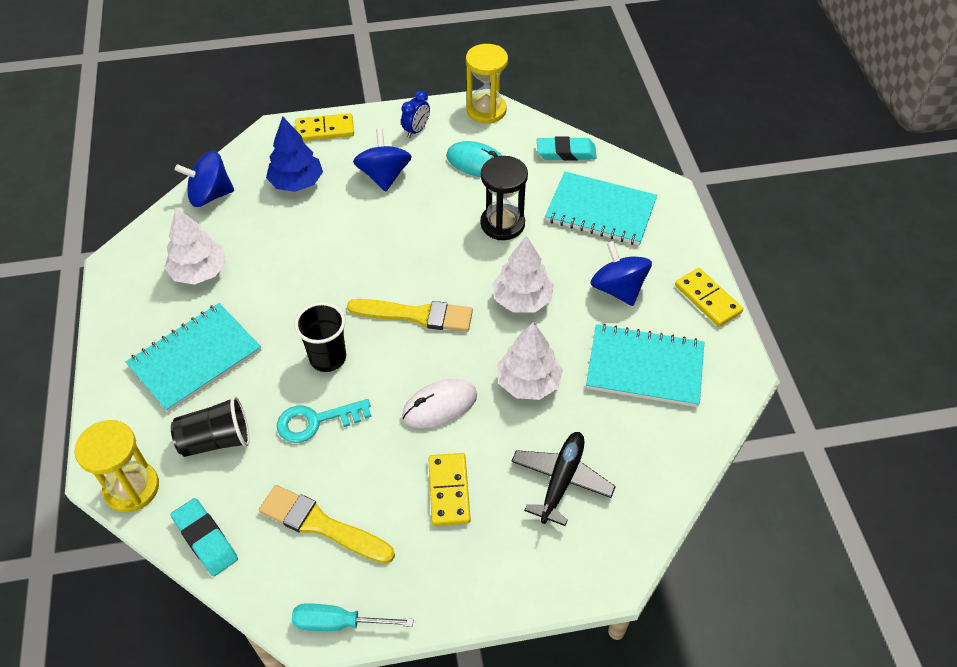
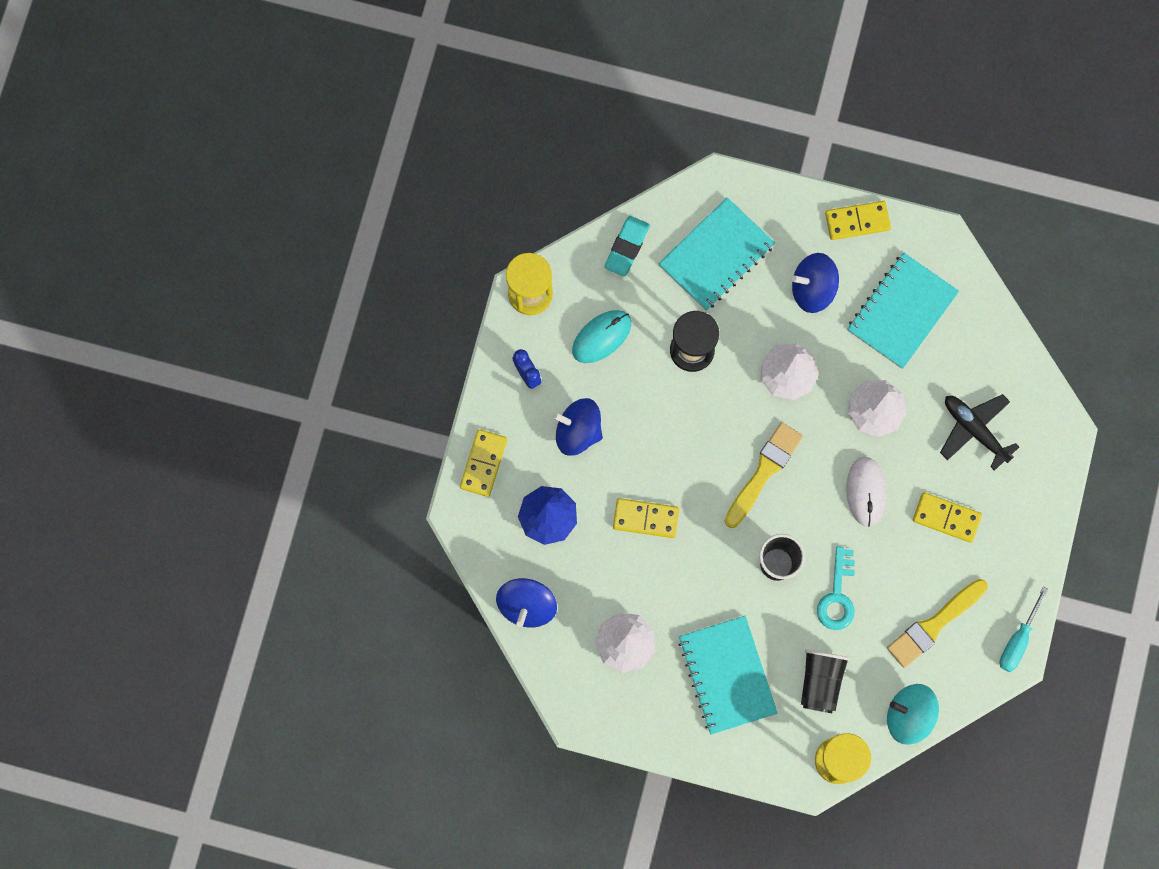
camera: 65 degrees left, 25 degrees up
(205, 539) = (909, 715): turquoise eraser -> turquoise spinning top
(326, 246) = (645, 519): none -> yellow domino

